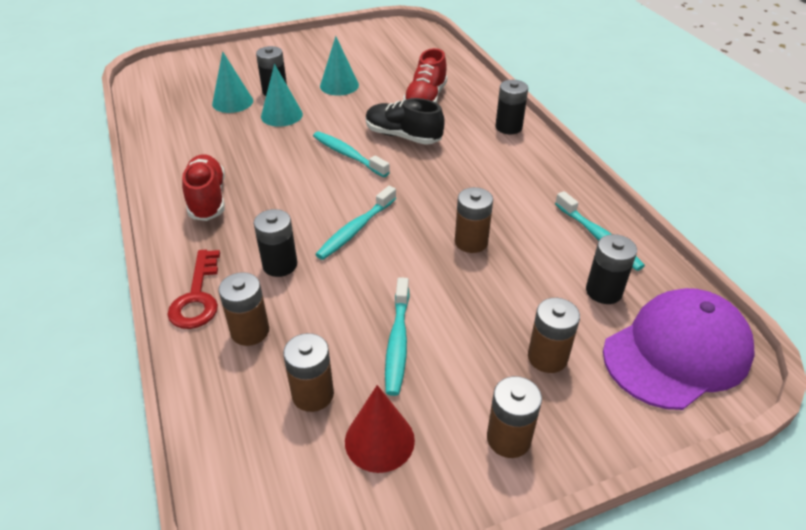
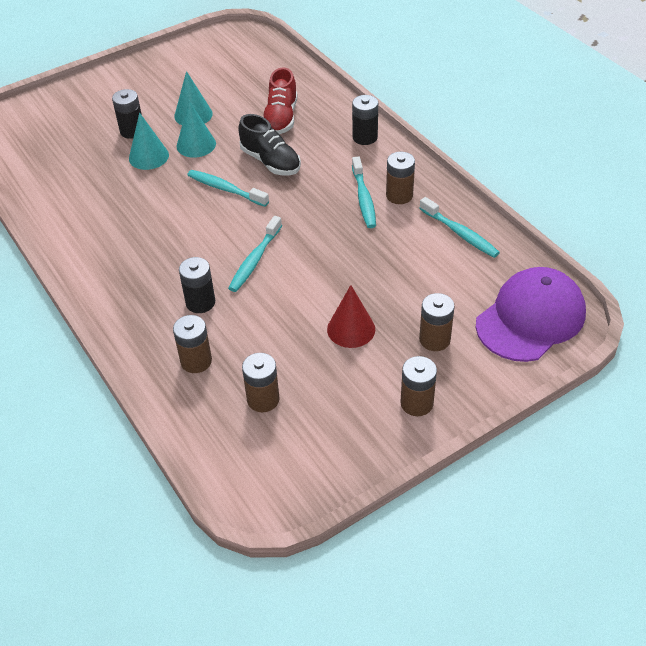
camera: 10 degrees left, 5 degrees up
(197, 296) = (141, 341): red key -> none
(207, 199) = (113, 253): red shoe -> none
(232, 102) = (95, 149): turquoise cone -> turquoise cone (196, 145)
(379, 440) = (323, 422): red cone -> red cone (351, 329)
(397, 342) = (317, 349): turquoise toothbrush -> turquoise toothbrush (363, 198)
(403, 136) = (270, 162): black shoe -> black shoe turned 150 degrees counterclockwise
(471, 242) = (355, 255): brown battery -> brown battery (399, 195)
(603, 291) = (470, 279): black battery -> none

